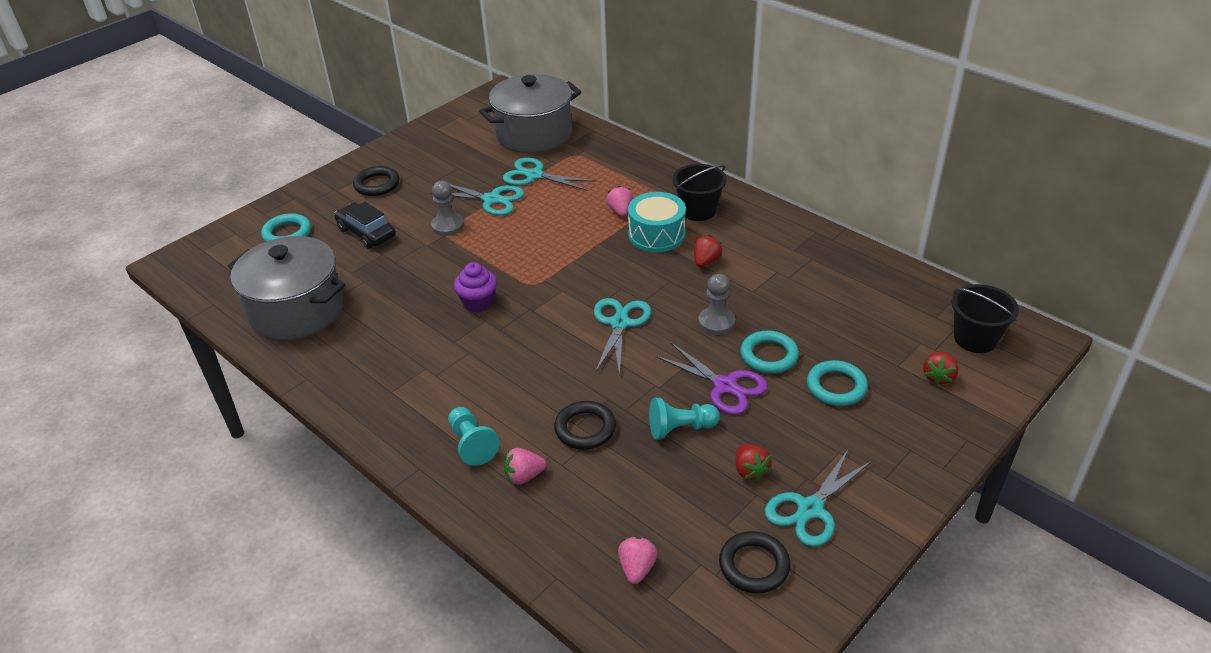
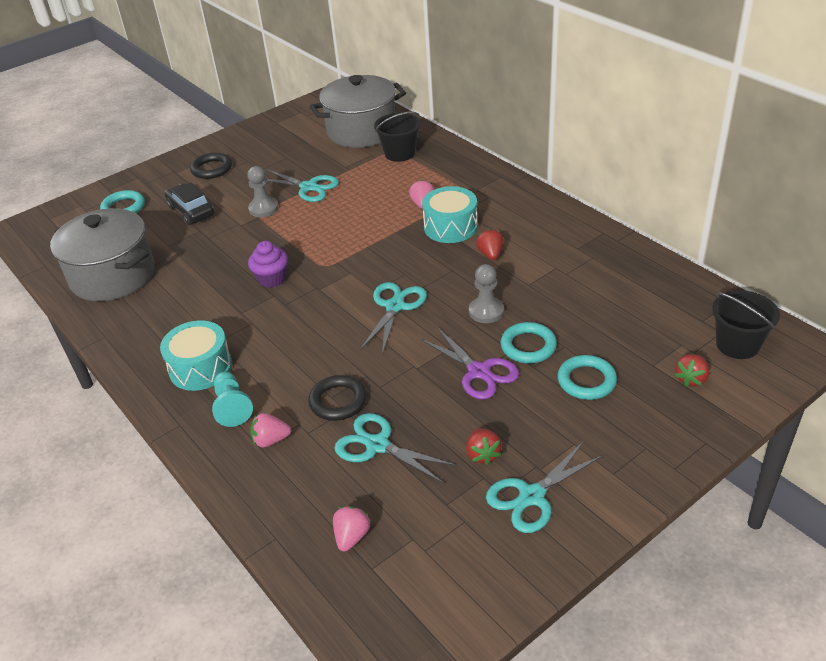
camera: 10 degrees right, 0 degrees up
(425, 405) = (200, 368): none -> turquoise drum
(534, 175) = (352, 167): turquoise scissors -> turquoise scissors (377, 445)
(680, 428) = (427, 408): turquoise pawn -> none
(698, 210) = (495, 207): black bucket -> black bucket (400, 153)
(706, 261) = (490, 254): red strawberry -> red strawberry turned 45 degrees counterclockwise
(754, 565) = (463, 545): black ring -> none

